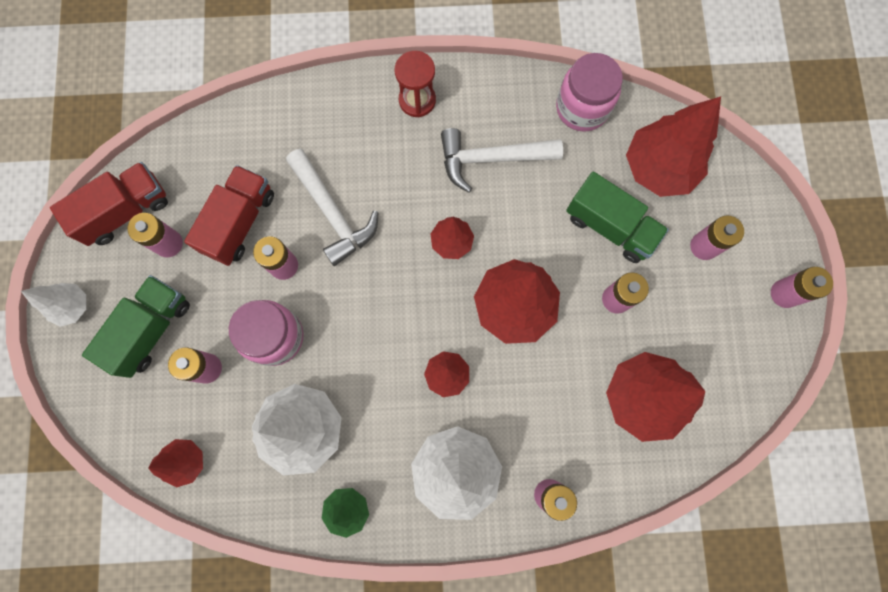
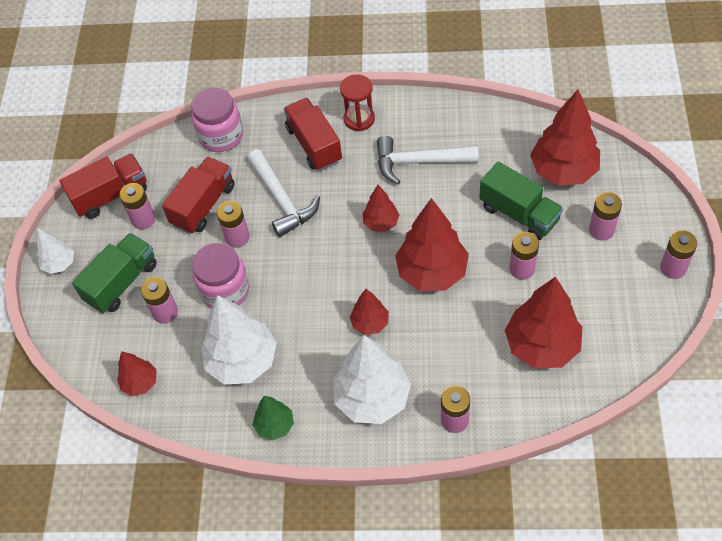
camera: 10 degrees right, 20 degrees down
(366, 136) = (314, 144): none -> red truck
(582, 108) = (499, 126): pink jar -> pink jar (221, 136)

